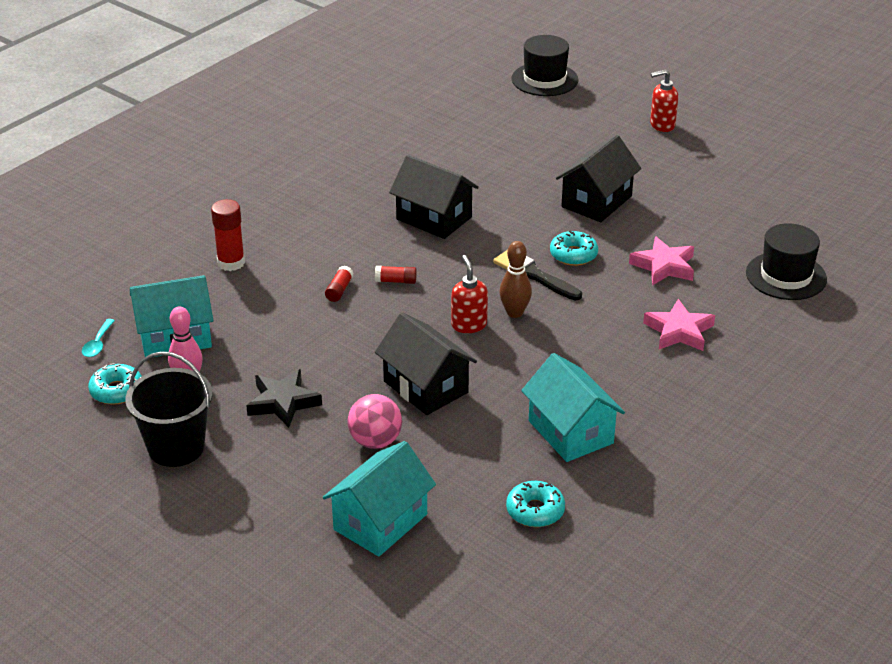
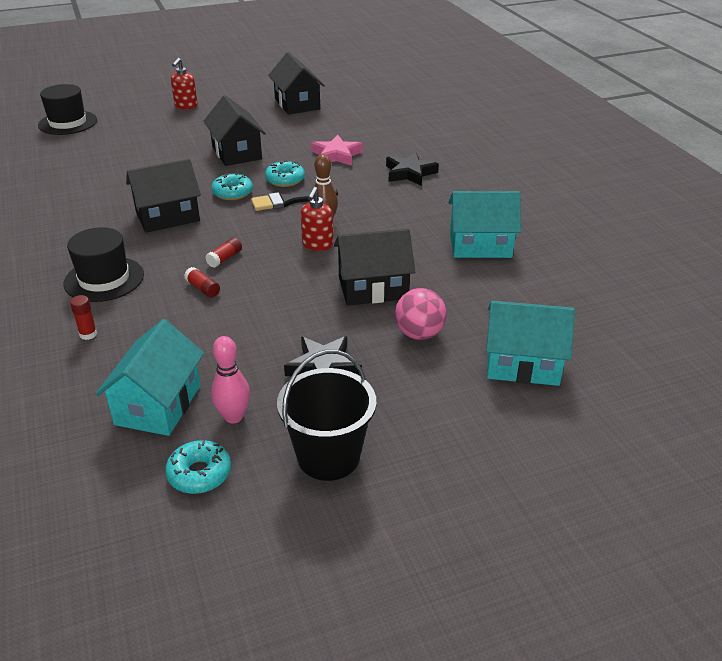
camera: 60 degrees left, 0 degrees up
(98, 344) = (106, 464): turquoise spoon -> none
(231, 263) = (88, 334): red glue stick -> red glue stick, size x0.58
(380, 522) = (522, 364): turquoise house -> turquoise house turned 60 degrees counterclockwise
(469, 325) = (317, 245): red soap dispenser -> red soap dispenser turned 90 degrees counterclockwise
(535, 511) = (556, 288): turquoise donut -> turquoise donut (232, 193)
(679, 331) = (410, 173): pink star -> black star
(757, 191) = (297, 104): none -> black house
(786, 276) = (391, 125): black hat -> black hat (104, 279)

